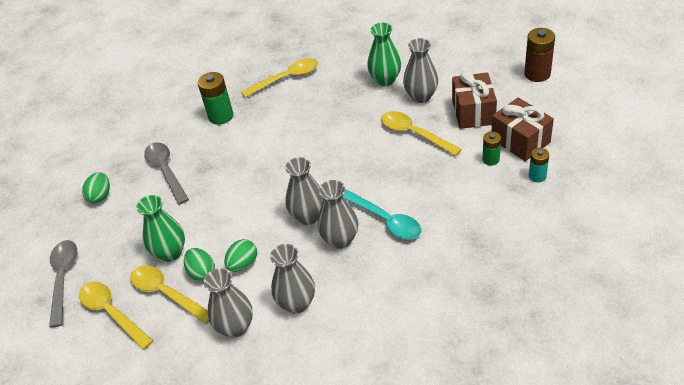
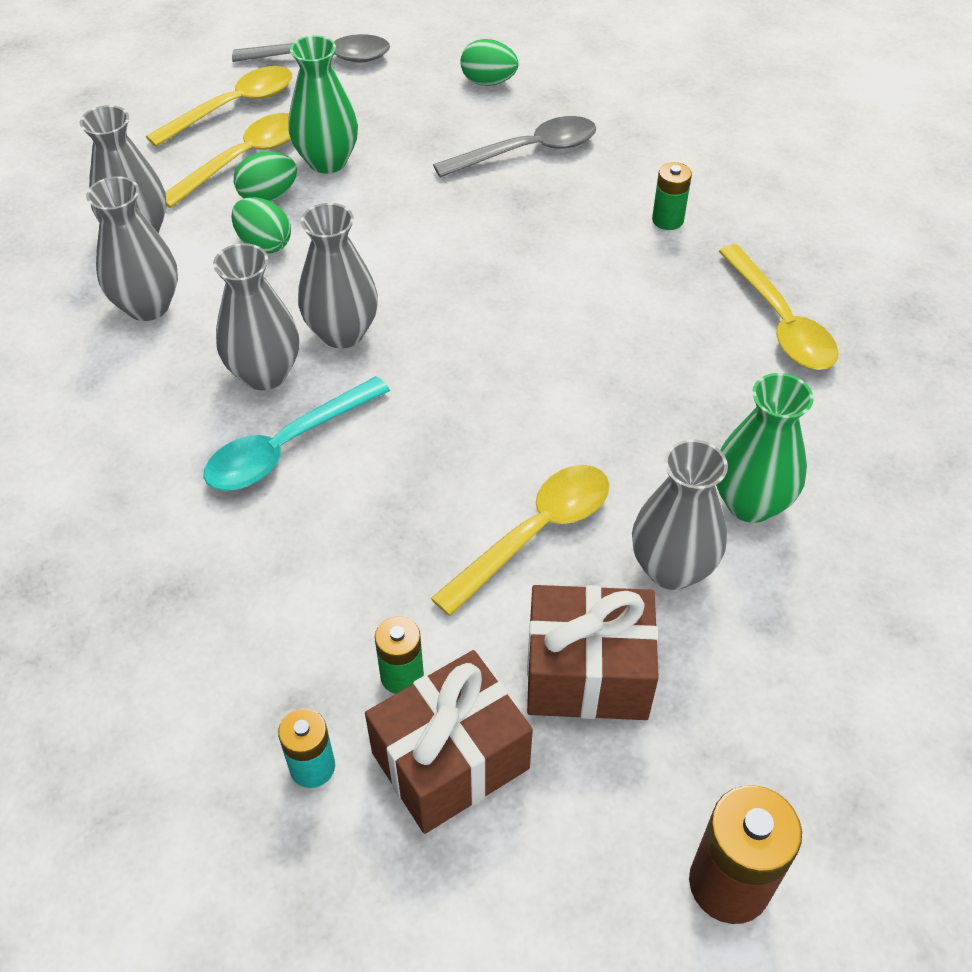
camera: 90 degrees right, 5 degrees up
(221, 116) = (667, 220): green battery -> green battery, size x0.60

